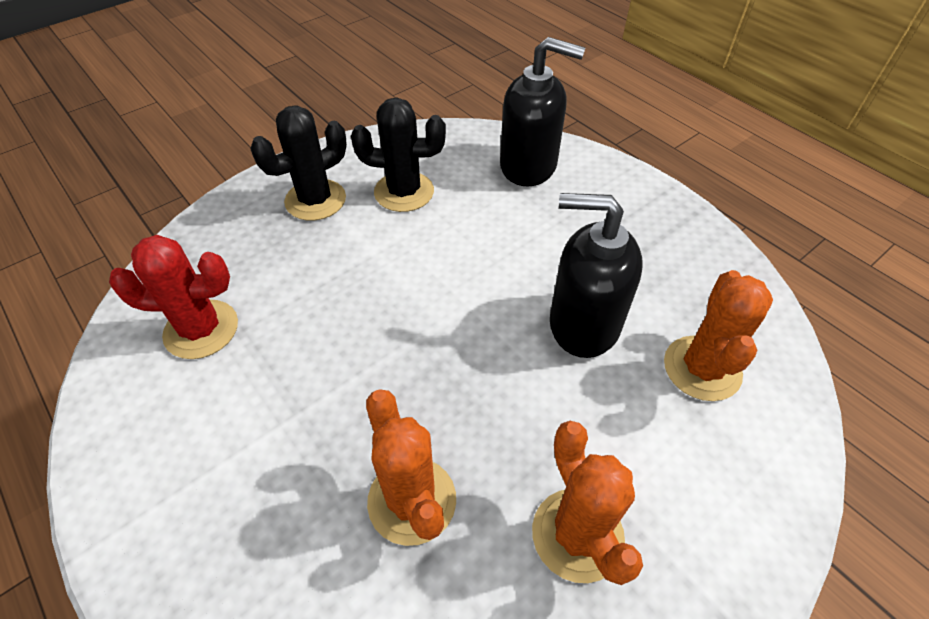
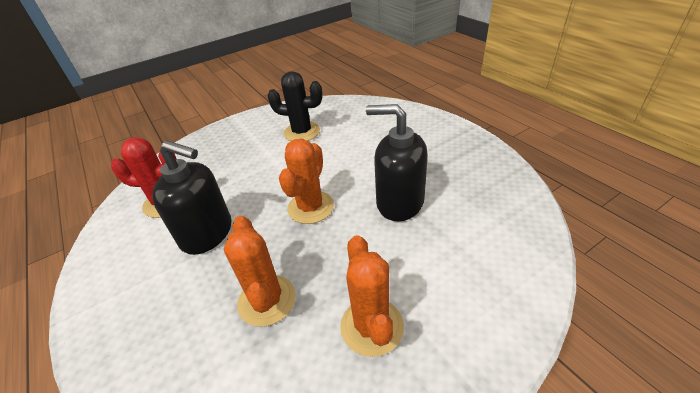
camera: 10 degrees right, 10 degrees down
(315, 200) = (249, 137): black cactus -> none
(529, 166) = (381, 118): black soap dispenser -> black soap dispenser (207, 233)
(702, 368) = (476, 229): orange cactus -> orange cactus (310, 207)

